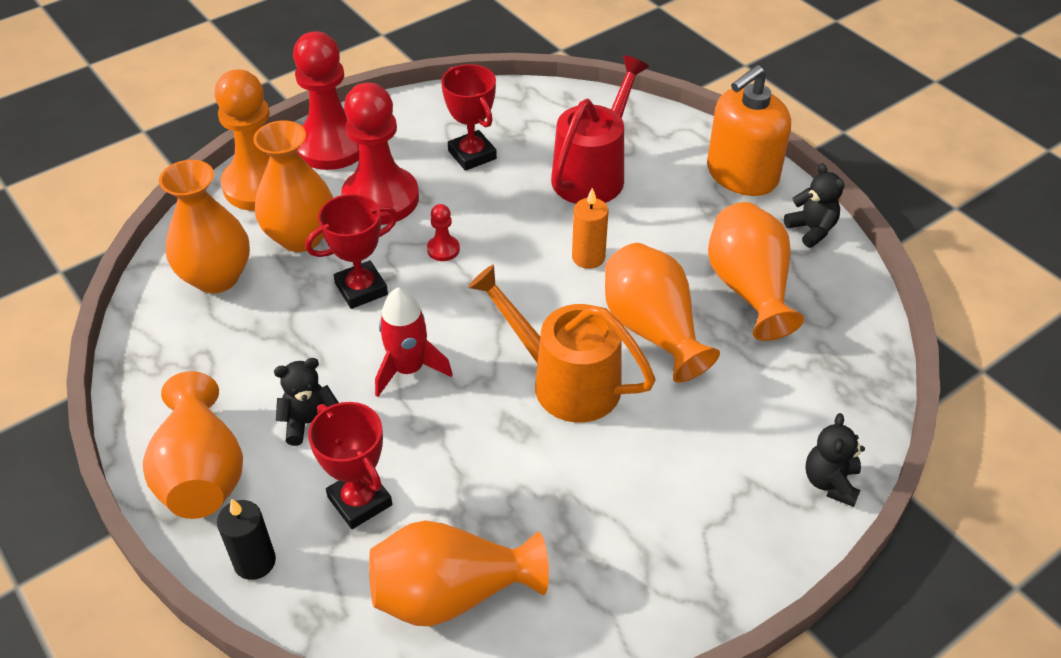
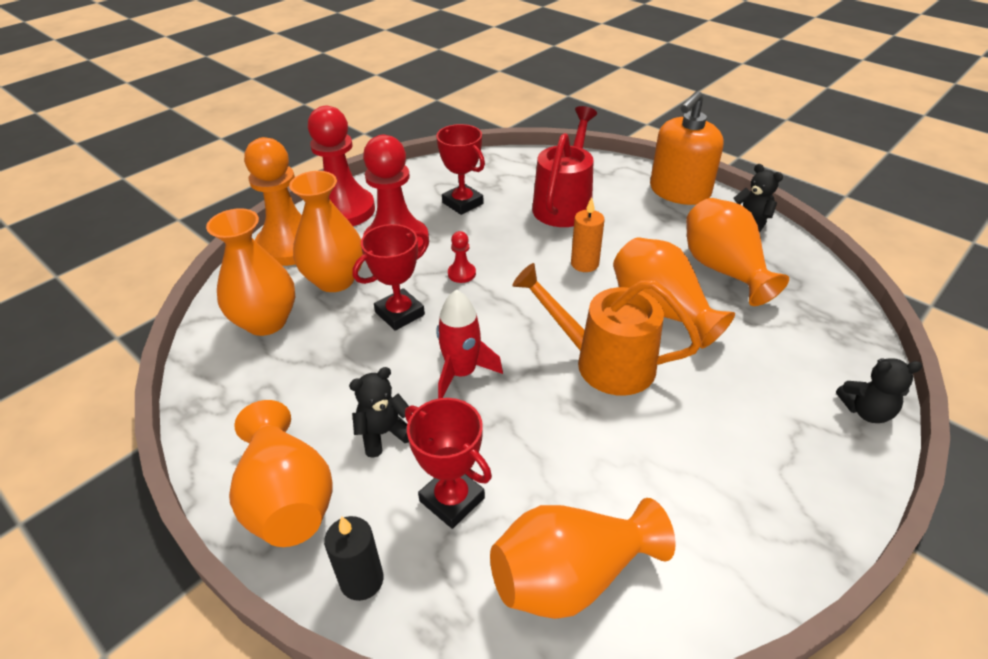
camera: 10 degrees left, 5 degrees down
(830, 482) = (866, 411): black teddy bear -> black teddy bear turned 90 degrees counterclockwise

